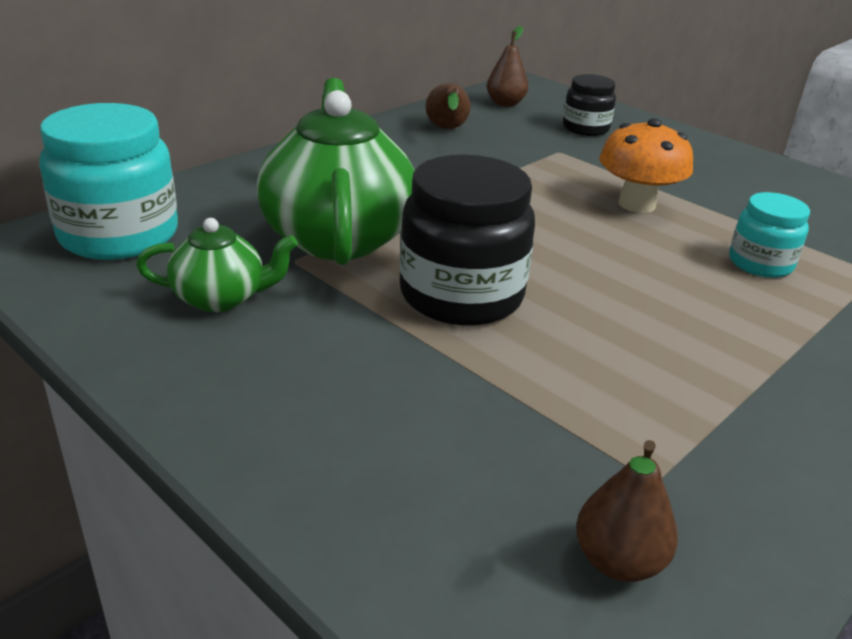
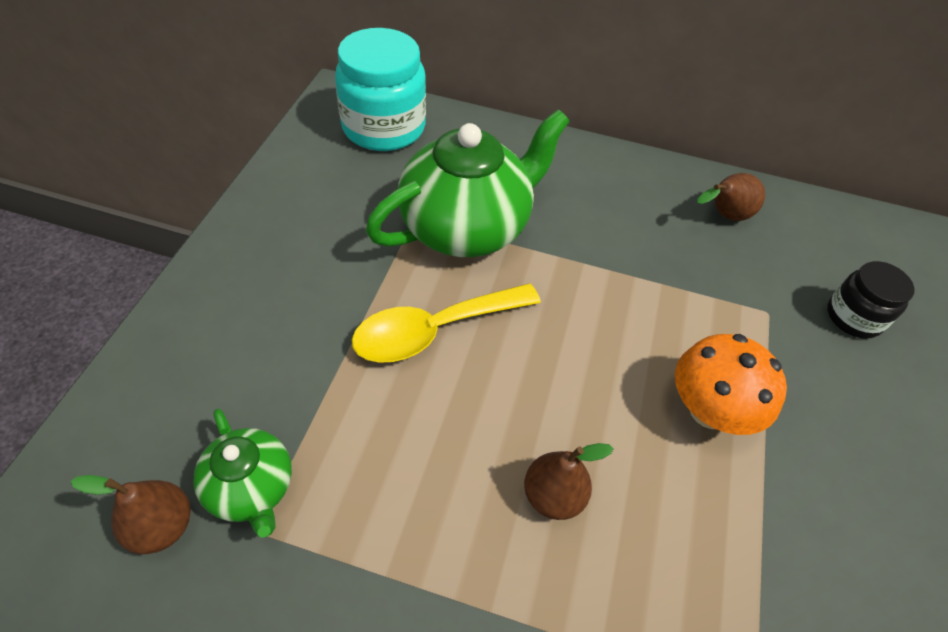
camera: 60 degrees right, 20 degrees up
(221, 298) = (343, 207): green teapot -> green teapot (251, 488)
(461, 295) = (434, 330): black jar -> yellow spoon
(505, 103) = (838, 234): brown pear -> brown pear (553, 496)
(760, 263) = (672, 557): turquoise jar -> none

